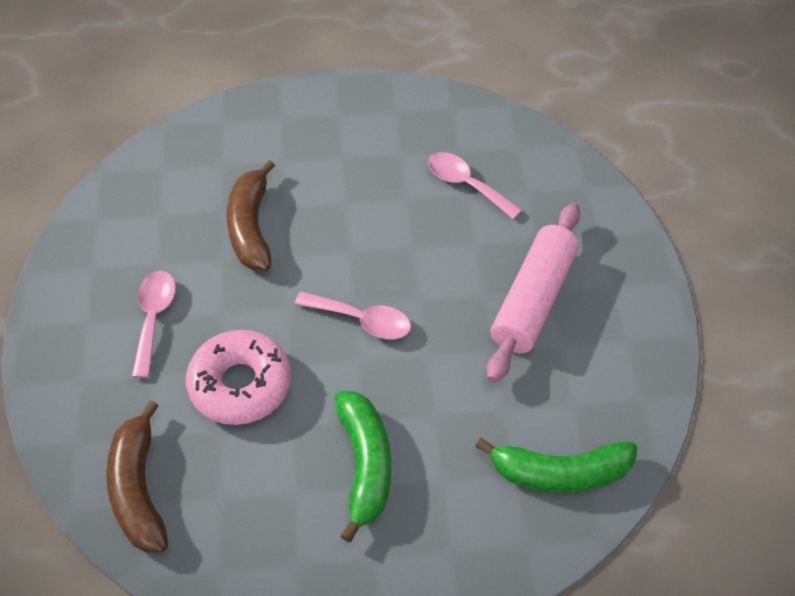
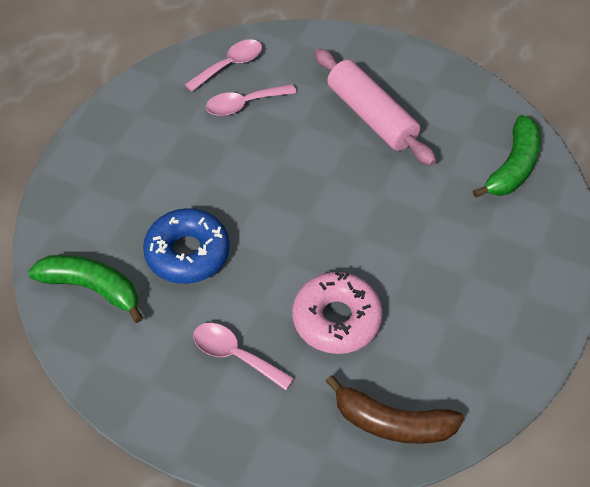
camera: 60 degrees left, 0 degrees up
(251, 227) = (187, 253): brown banana -> blue donut
(362, 320) = (326, 219): pink spoon -> pink spoon (230, 65)
(365, 464) = (449, 269): green banana -> green banana (92, 288)

